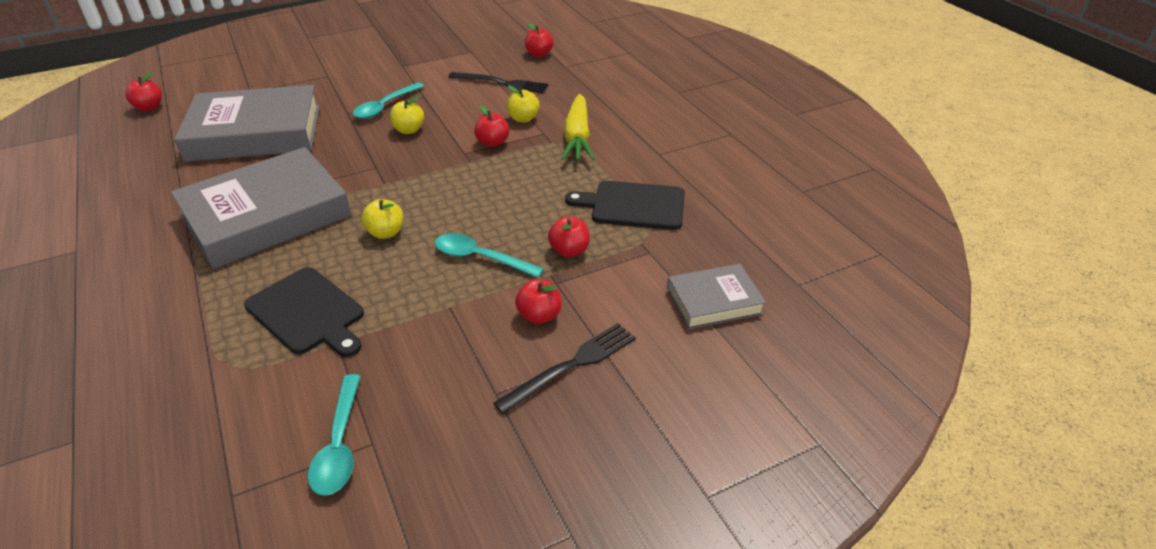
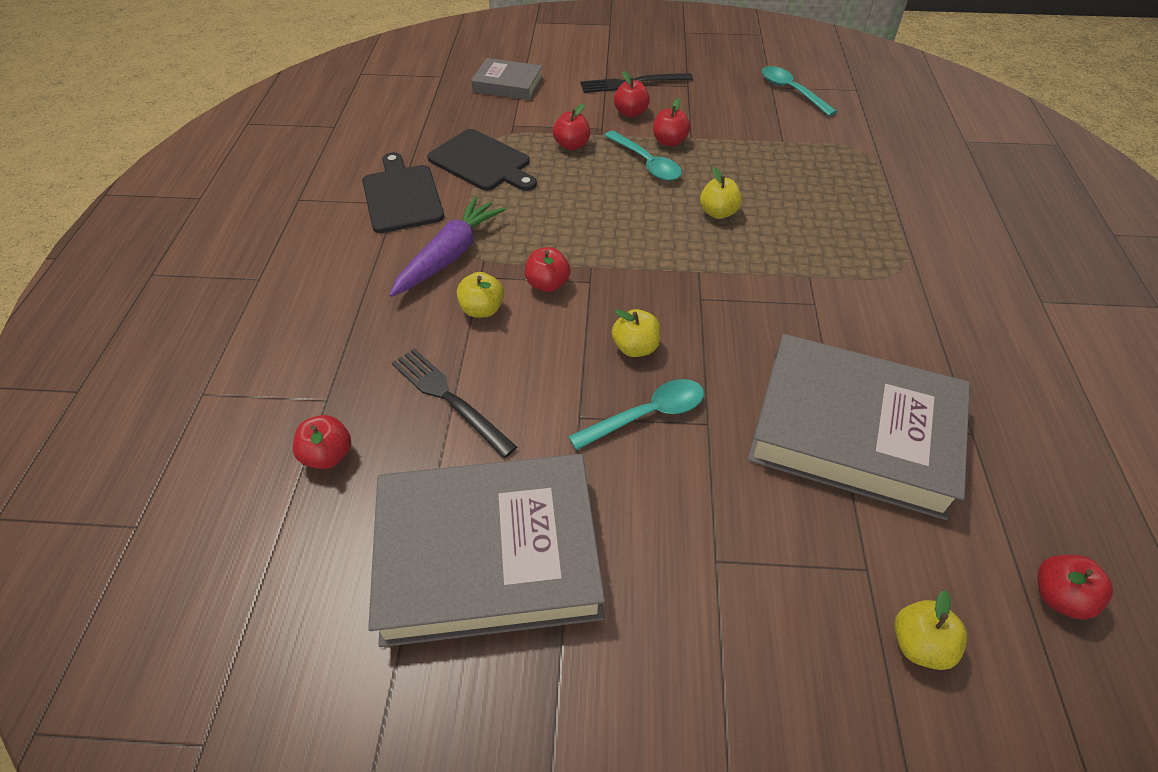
camera: 150 degrees left, 10 degrees up
(227, 79) = (919, 644): none -> yellow apple
(266, 216) = (836, 274): grey book -> grey book (488, 554)
(307, 313) = (802, 167): black cutting board -> black cutting board (402, 196)
(339, 445) = (791, 91): turquoise spoon -> turquoise spoon turned 60 degrees counterclockwise
(471, 292) = (669, 141): none -> red apple
(577, 137) = (449, 255): yellow carrot -> purple carrot

